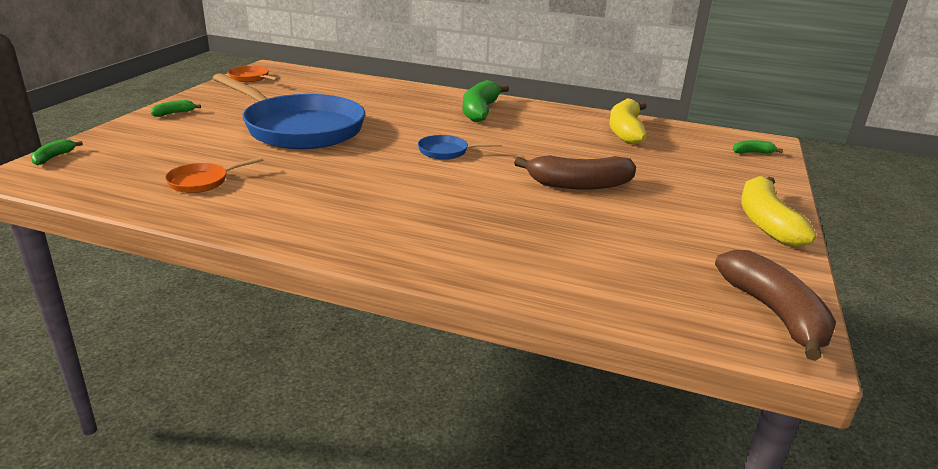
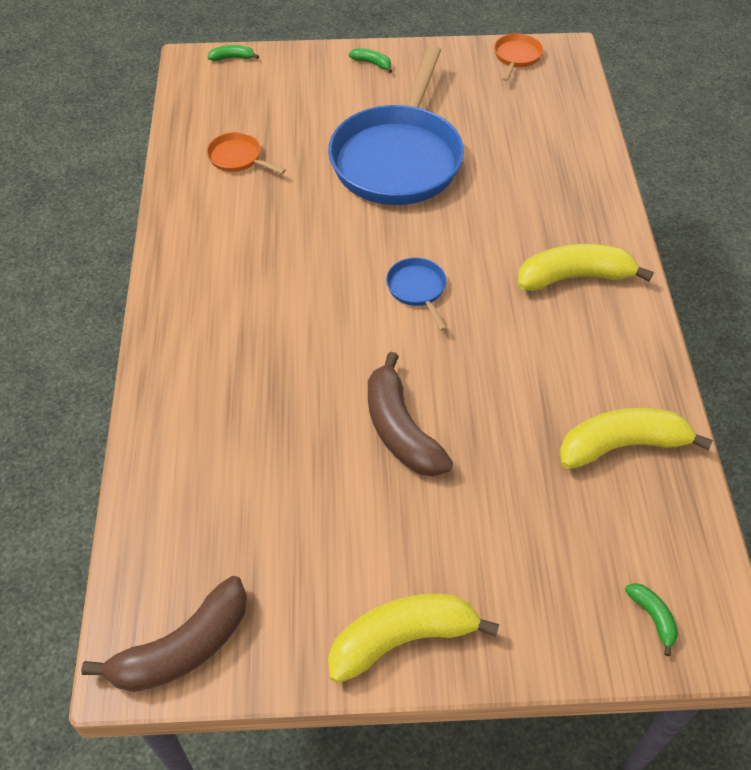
camera: 70 degrees right, 25 degrees up
(480, 111) = (575, 277): green banana -> yellow banana

